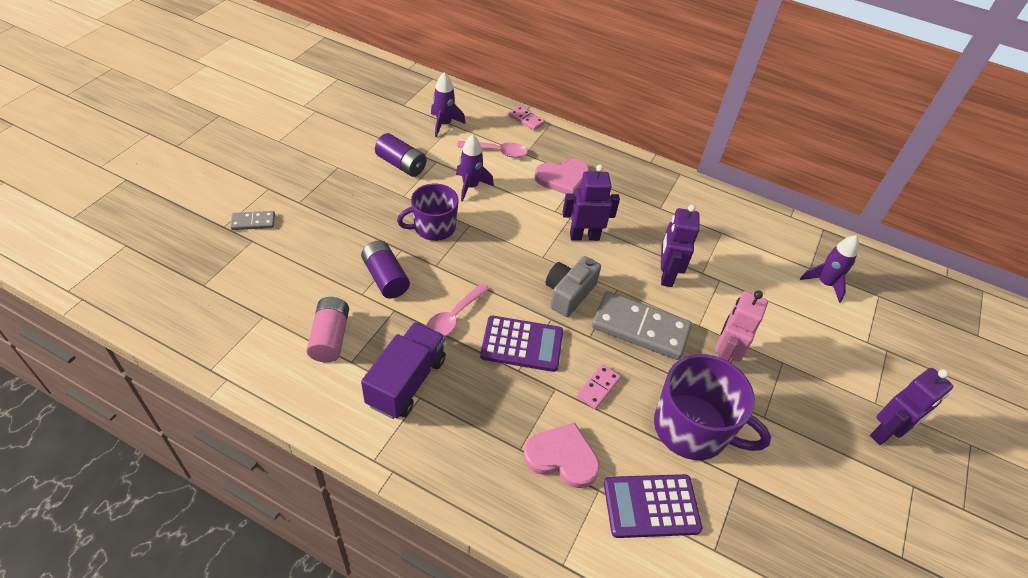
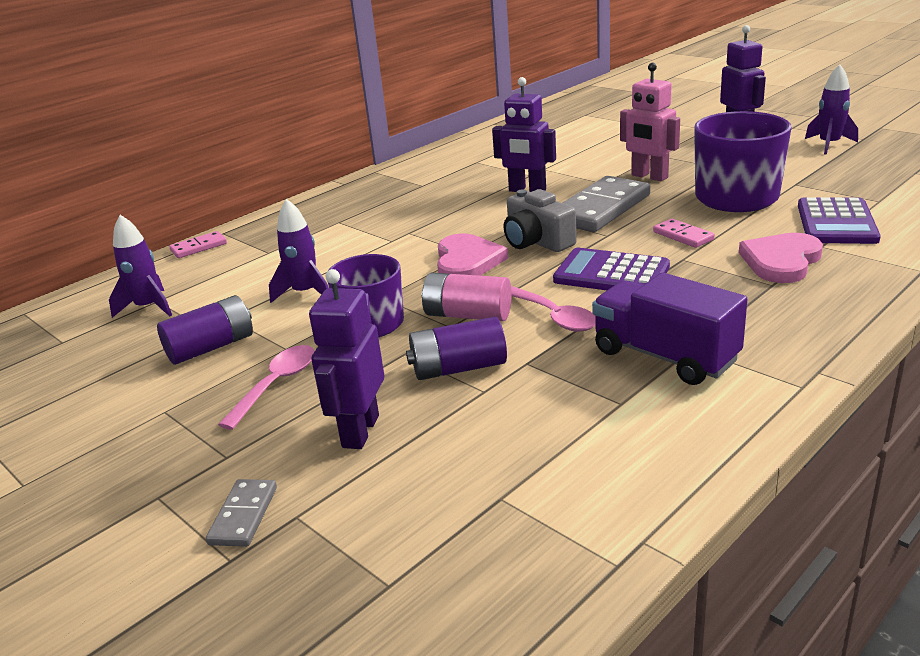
camera: 65 degrees left, 20 degrees down
(330, 338) = (568, 422): pink battery -> pink battery (467, 315)
(497, 152) = (248, 270): pink spoon -> pink spoon (276, 384)
(522, 344) = (611, 274): purple calculator -> purple calculator turned 90 degrees counterclockwise
(562, 178) = (335, 232): pink heart -> pink heart (467, 261)
(584, 236) = (446, 226): purple robot -> purple robot (360, 431)
(825, 283) = (564, 130): purple rocket -> purple rocket (829, 145)

